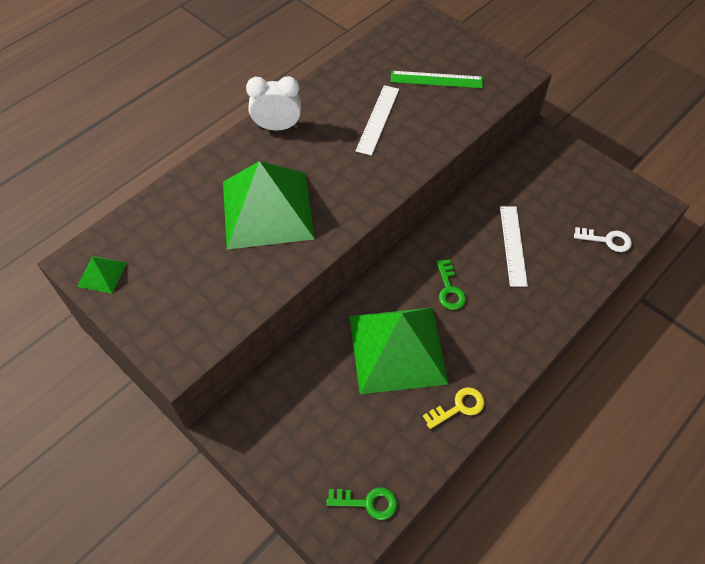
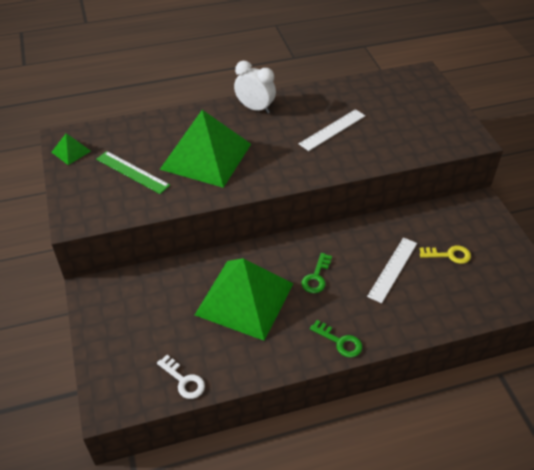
camera: 30 degrees right, 10 degrees down
(367, 502) = (144, 388): green key -> green key (340, 341)
(436, 79) = (400, 120): green ruler -> green ruler (132, 172)
(458, 407) = (260, 360): yellow key -> yellow key (449, 255)
(607, 240) = (479, 300): white key -> white key (184, 380)

